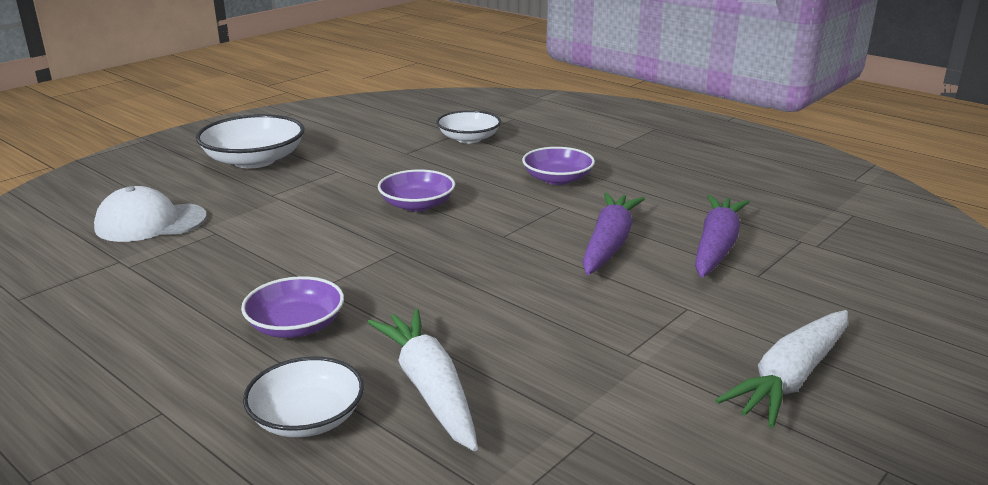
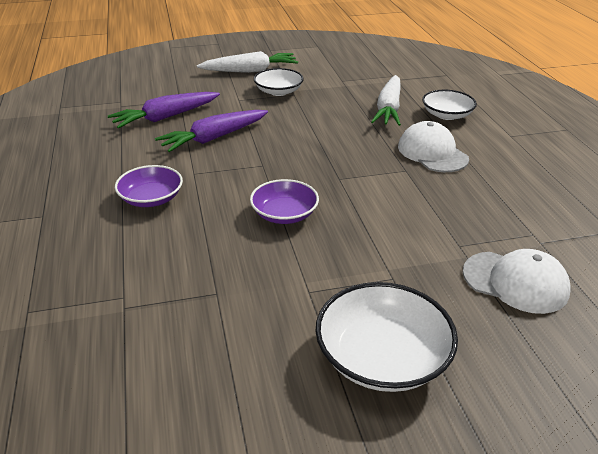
camera: 145 degrees left, 10 degrees up
(296, 326) = (432, 152): purple bowl -> white cap
(469, 138) = (129, 291): white bowl -> white bowl (278, 91)

